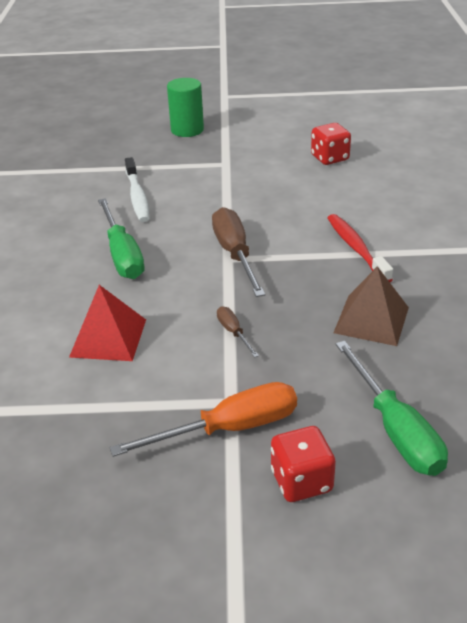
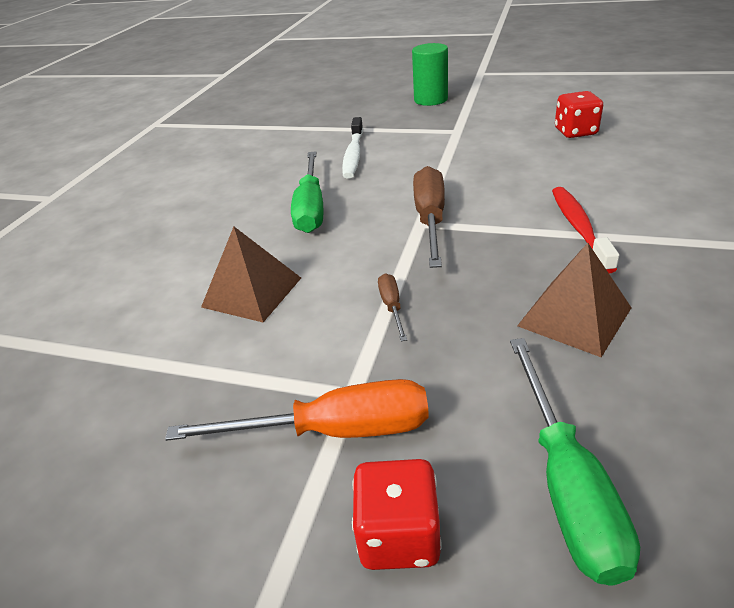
camera: 20 degrees right, 0 degrees up
(108, 338) = (252, 292): red pyramid -> brown pyramid

